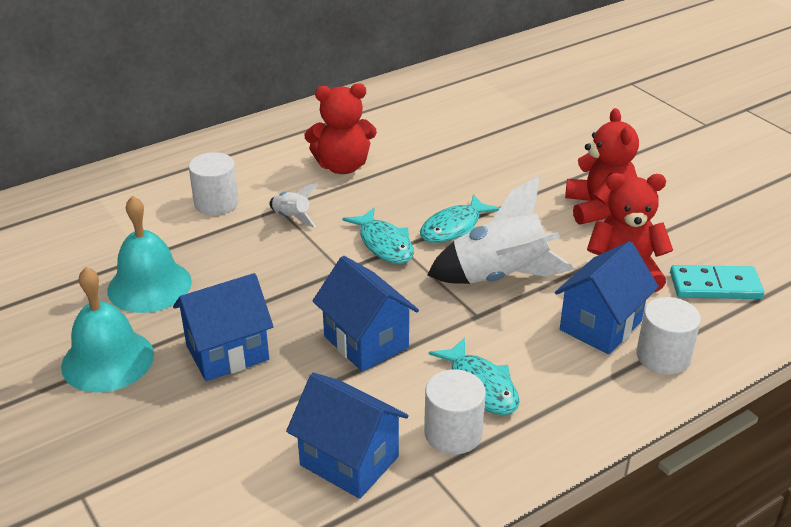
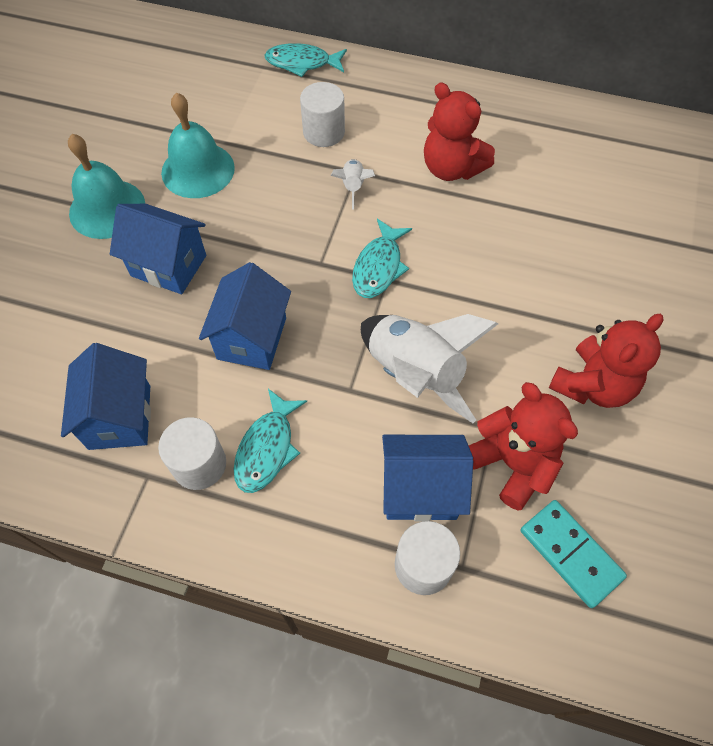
camera: 50 degrees right, 25 degrees up
(454, 227) = (449, 297): turquoise fish -> turquoise fish (302, 63)

